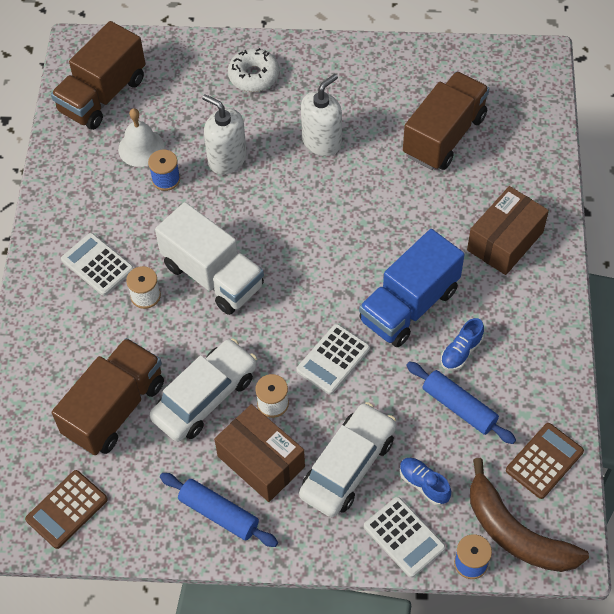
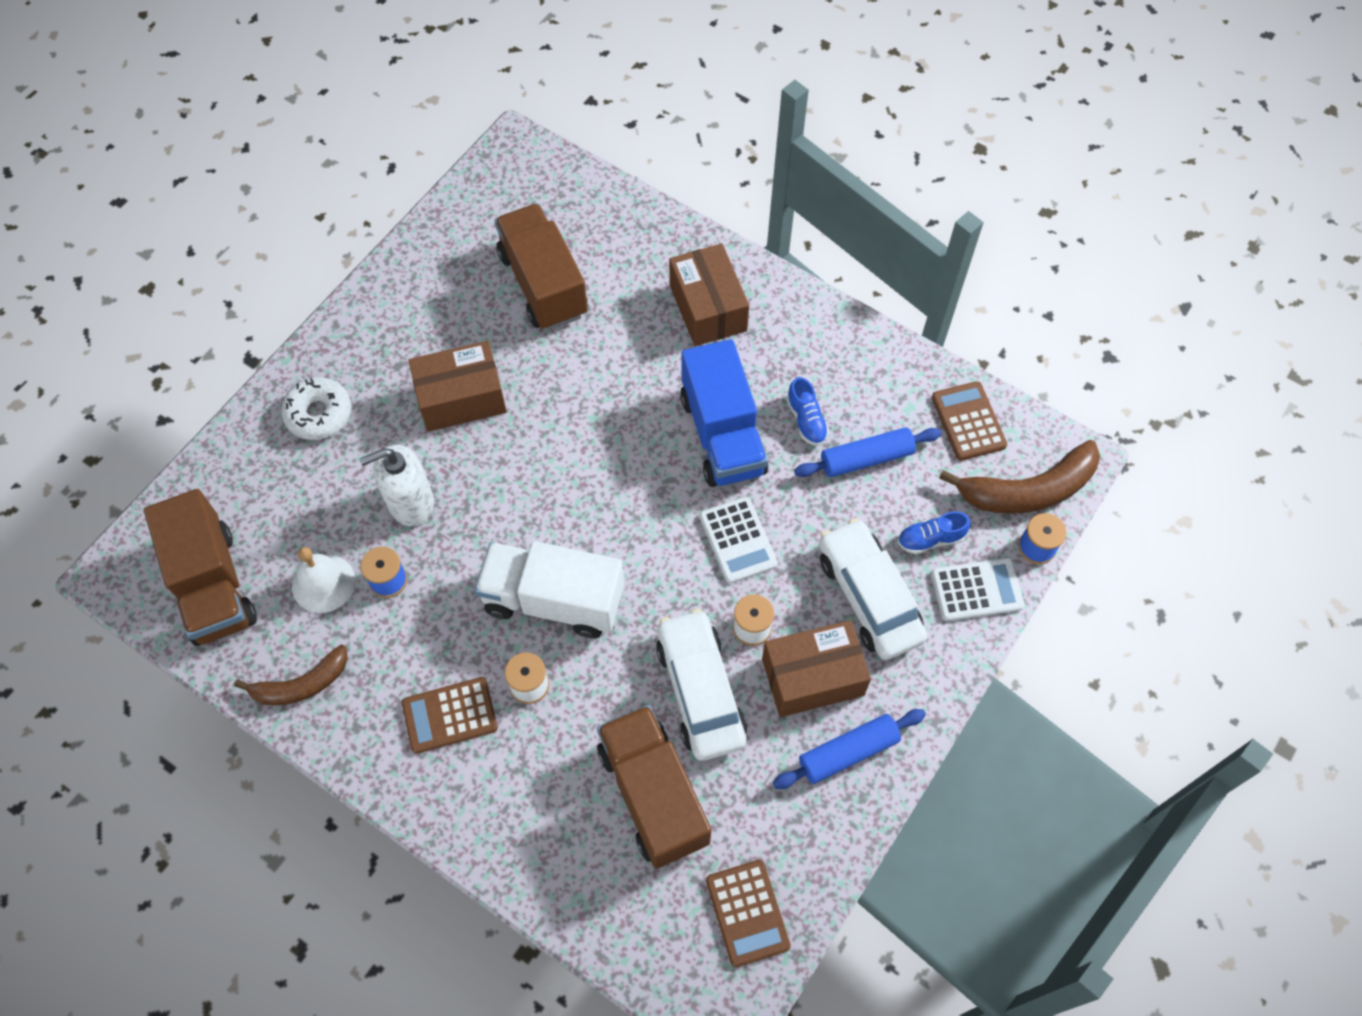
camera: 60 degrees left, 5 degrees up
(69, 177) = (301, 684): none -> brown banana
(97, 265) = (450, 715): white calculator -> brown calculator
(213, 276) = (553, 600): white truck -> white truck turned 150 degrees counterclockwise
(322, 141) = (461, 398): white soap dispenser -> brown box

